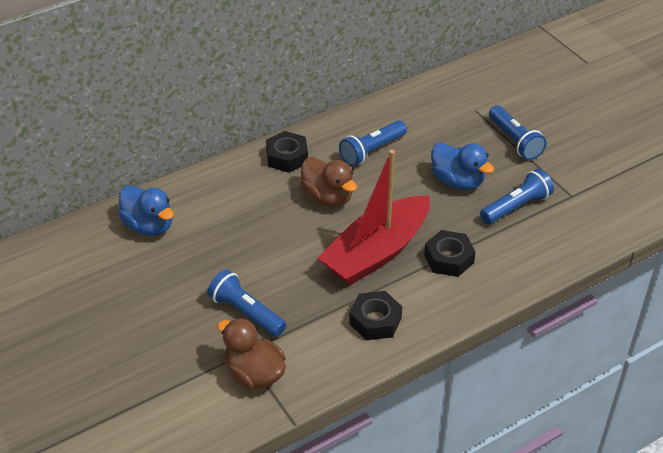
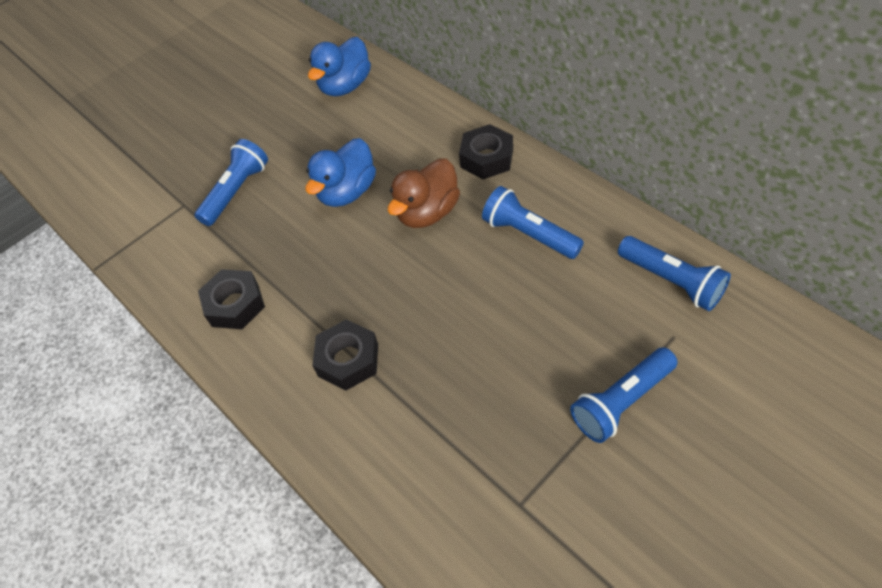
camera: 85 degrees right, 10 degrees up
(254, 374) = (156, 220): brown duck -> none
(376, 252) = (345, 281): red boat -> none
(457, 181) = (501, 342): blue duck -> blue duck (347, 192)
(516, 207) = (470, 426): blue flashlight -> blue flashlight (671, 281)

